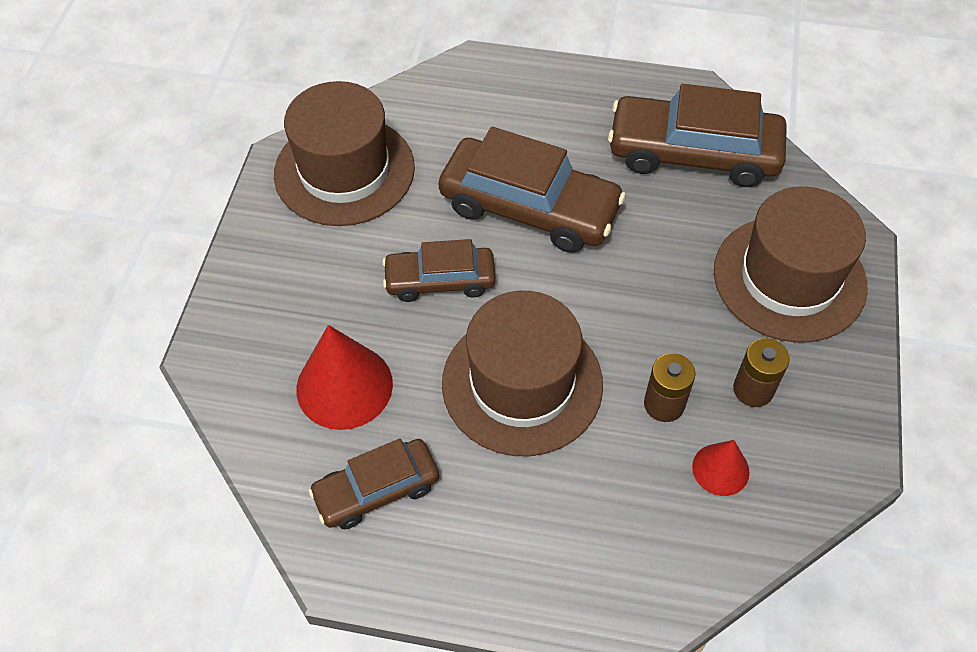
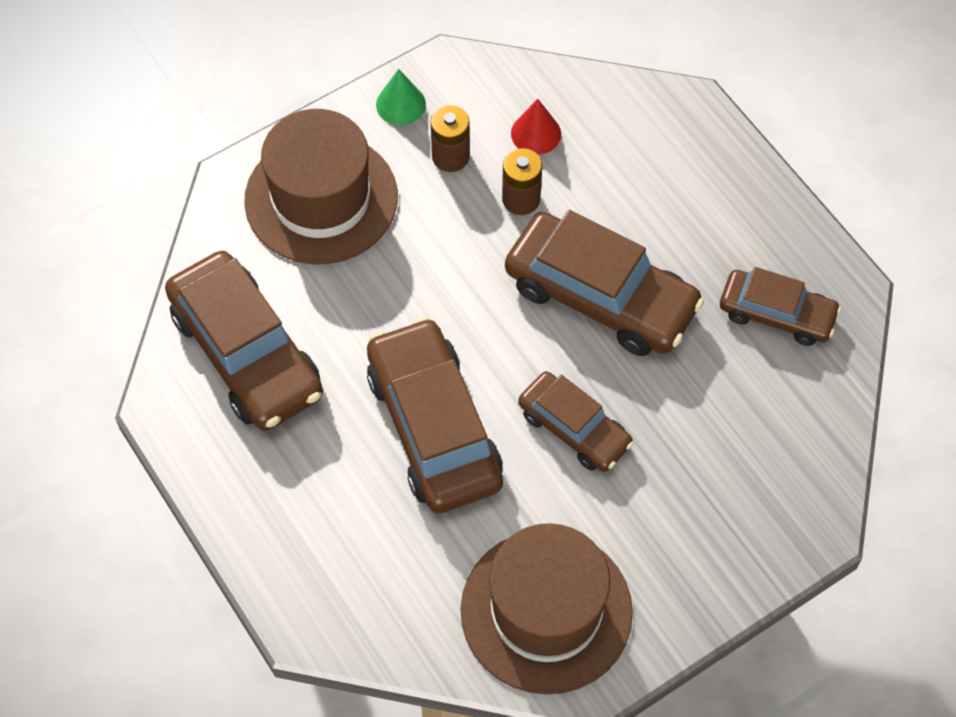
camera: 135 degrees left, 5 degrees up
(344, 386) = (731, 408): red cone -> none
(522, 383) = (600, 296): brown hat -> brown car
(841, 396) = (400, 104): none -> green cone

